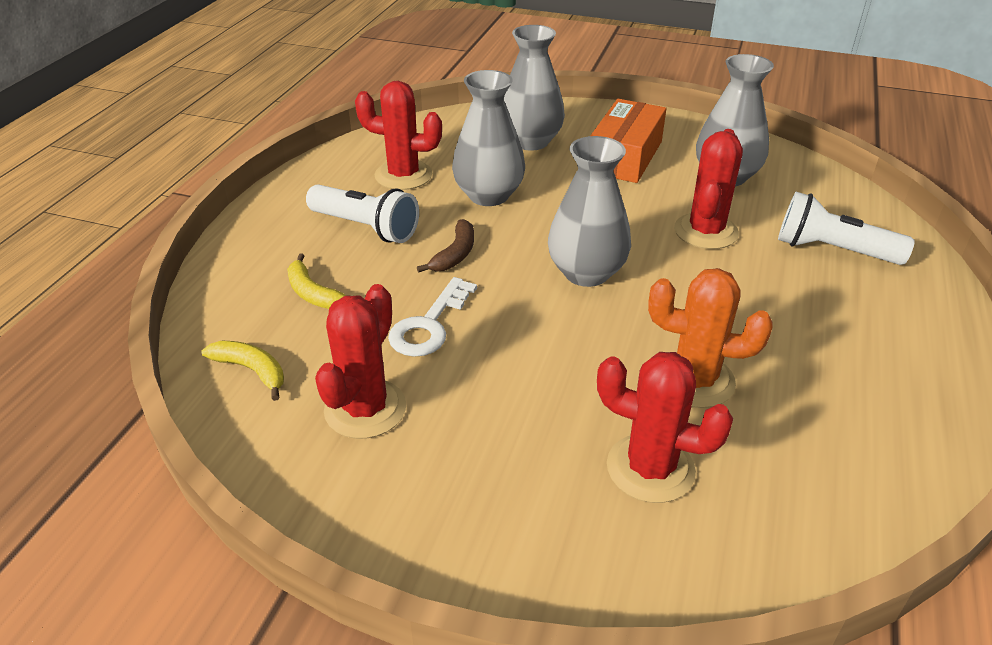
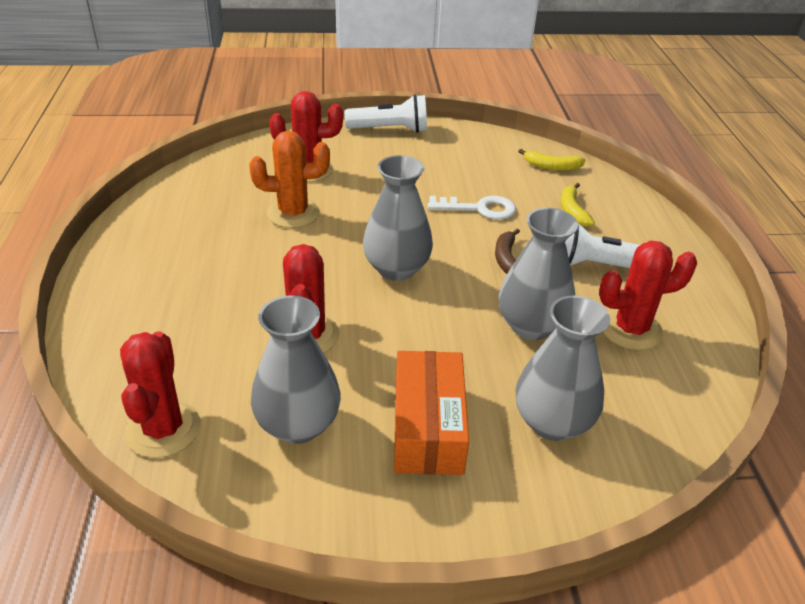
camera: 155 degrees right, 0 degrees up
(313, 293) = (572, 211): yellow banana -> yellow banana turned 120 degrees counterclockwise
(365, 409) = (473, 164): red cactus -> red cactus (163, 429)
(429, 325) = (479, 209): white key -> white key turned 90 degrees clockwise
(832, 250) = (182, 343): white flashlight -> white flashlight (390, 130)

